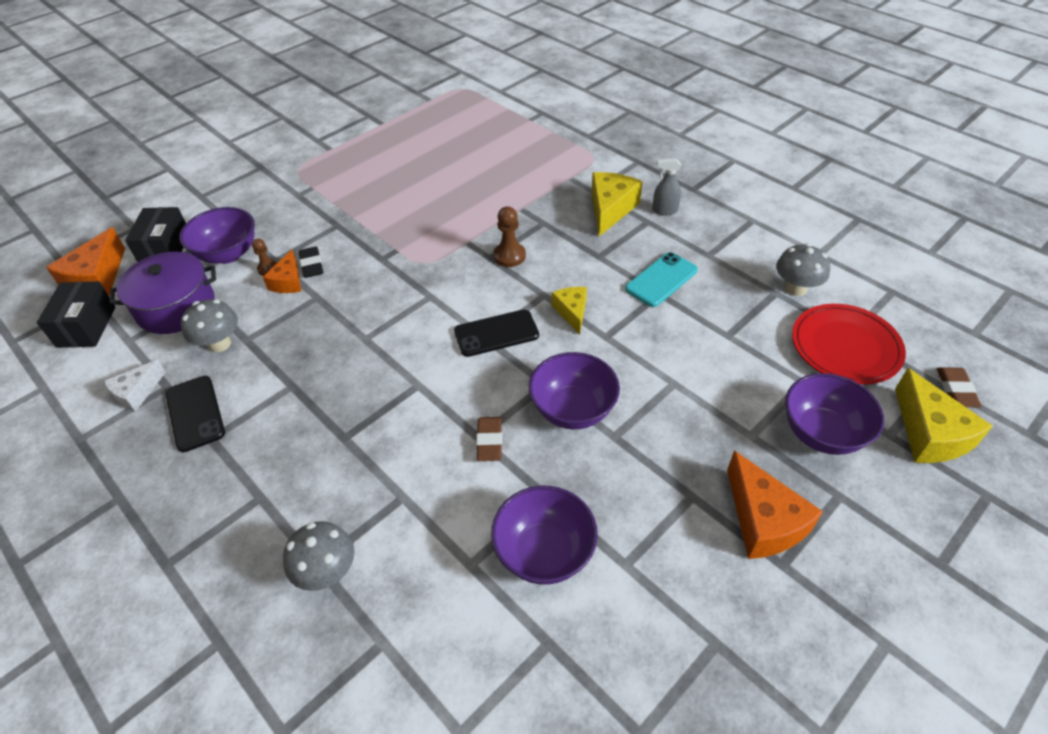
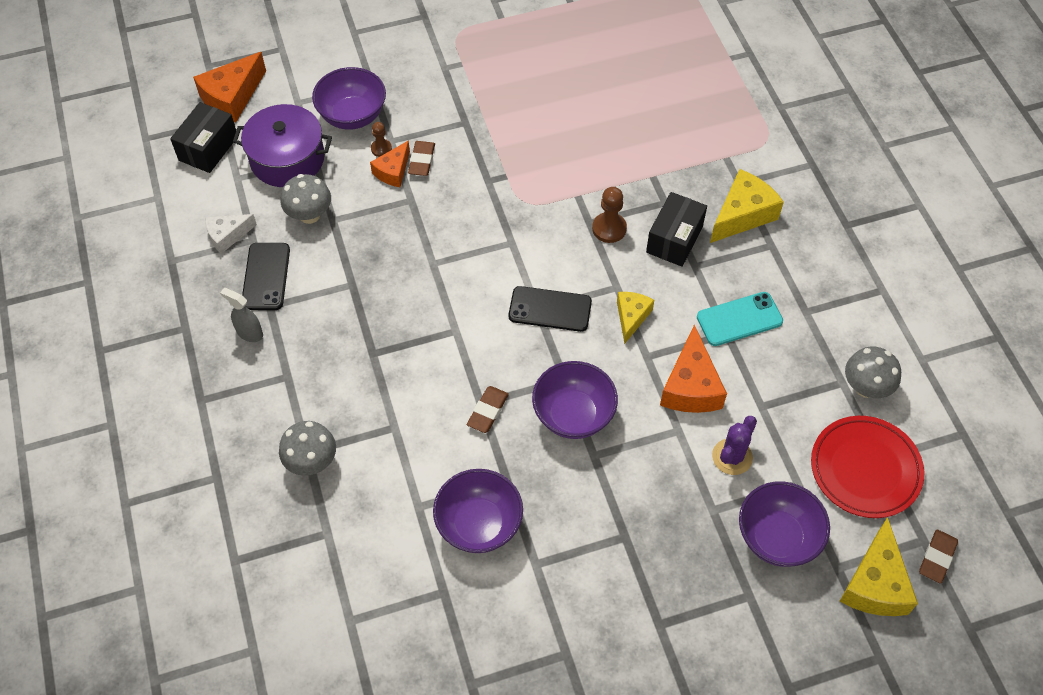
camera: 25 degrees right, 10 degrees up
(165, 249) = (300, 86): black box -> black box (674, 239)
(312, 265) = (422, 160): black eraser -> brown eraser
(664, 210) = (797, 239): grey spray bottle -> grey spray bottle (249, 333)
(734, 384) = (732, 457): none -> purple cactus
(763, 521) = (669, 584): orange cheese -> orange cheese (691, 386)

